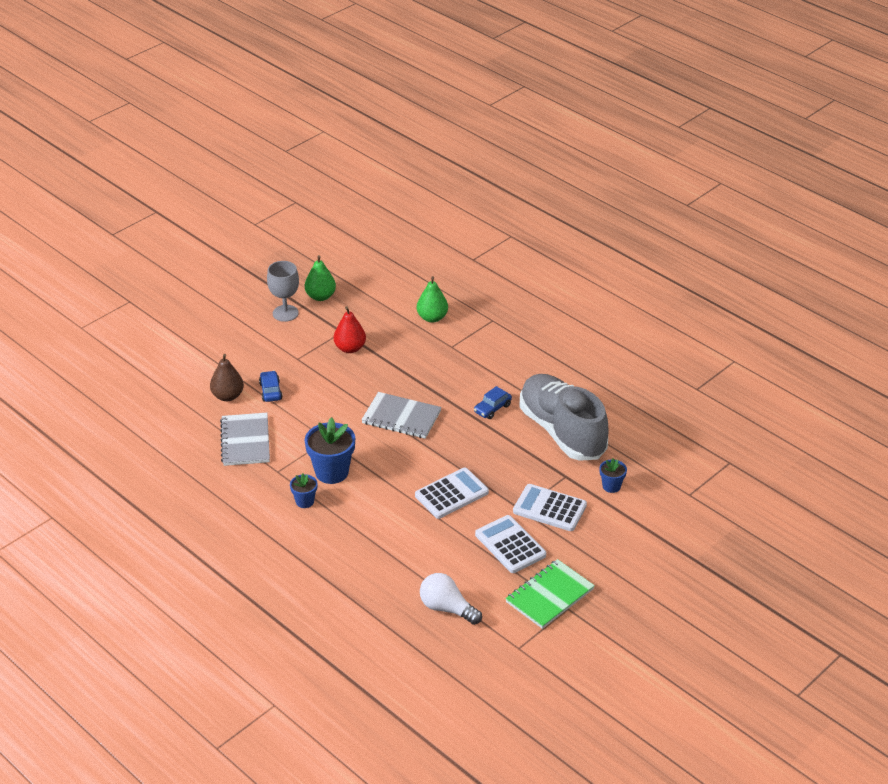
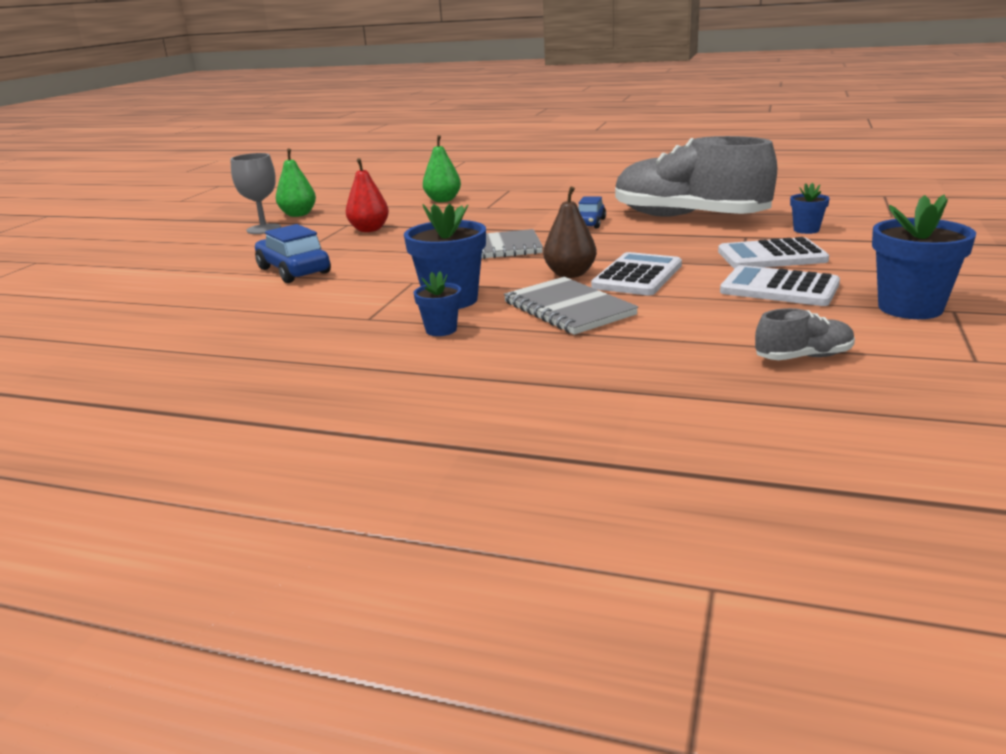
camera: 25 degrees left, 15 degrees down
(227, 396) = (233, 286): brown pear -> brown pear (570, 274)
(245, 441) = (292, 309): grey notebook -> grey notebook (568, 309)
(270, 391) = (293, 271): blue car -> blue car, size x1.64
(447, 608) = (803, 357): white light bulb -> grey shoe
(549, 596) = (910, 308): green notebook -> blue flower pot

